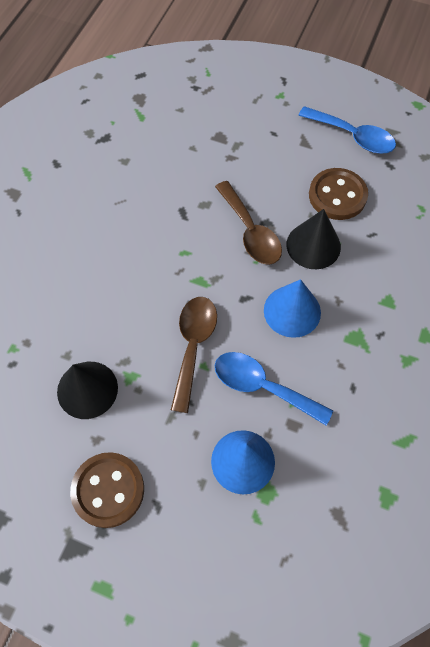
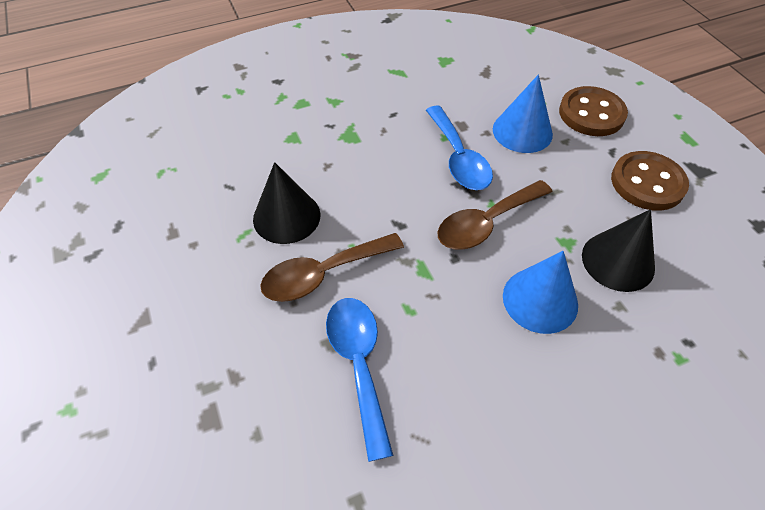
camera: 135 degrees left, 10 degrees down
(250, 232) = (323, 274): brown spoon -> brown spoon turned 135 degrees counterclockwise
(292, 311) = (373, 185): blue cone -> blue cone (540, 300)
(337, 196) = (203, 239): brown button -> brown button (591, 114)
(353, 136) = (95, 281): blue spoon -> blue spoon (359, 364)

